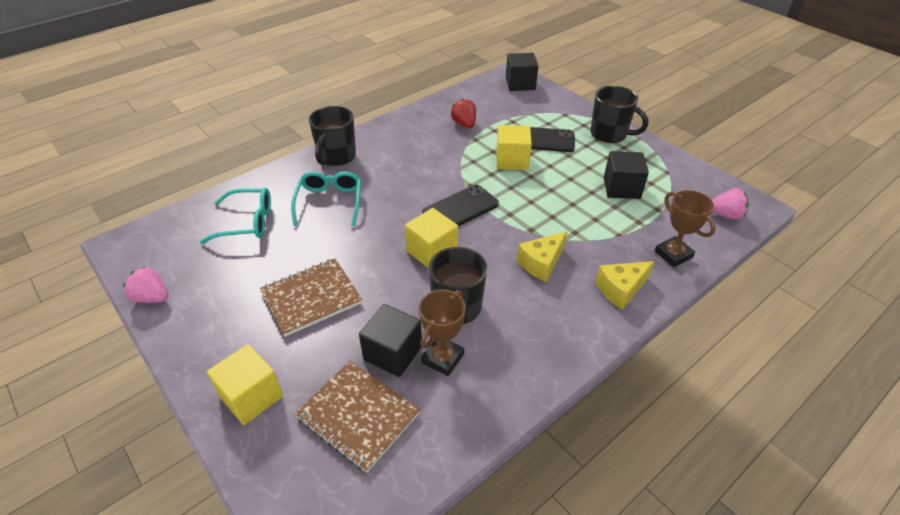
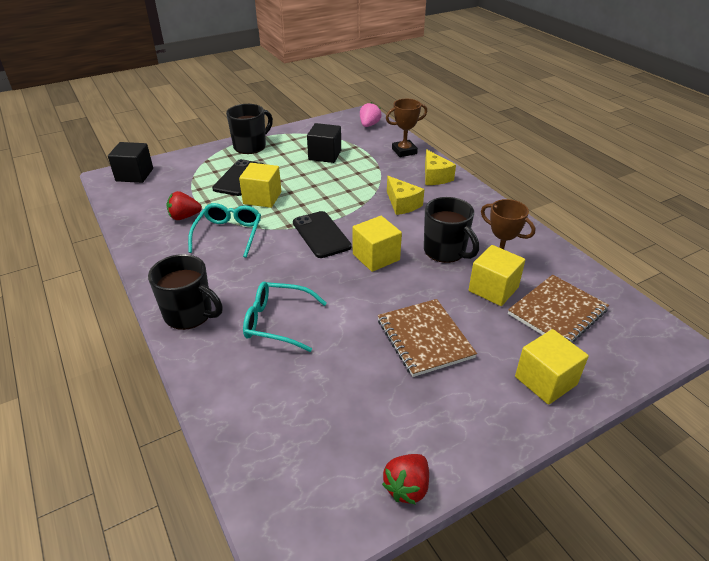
camera: 80 degrees left, 5 degrees down
(152, 297) = (407, 487): pink strawberry -> red strawberry
(247, 222) = (288, 397): turquoise glasses -> turquoise glasses (228, 234)
(393, 353) = (493, 289): black cube -> yellow cube

